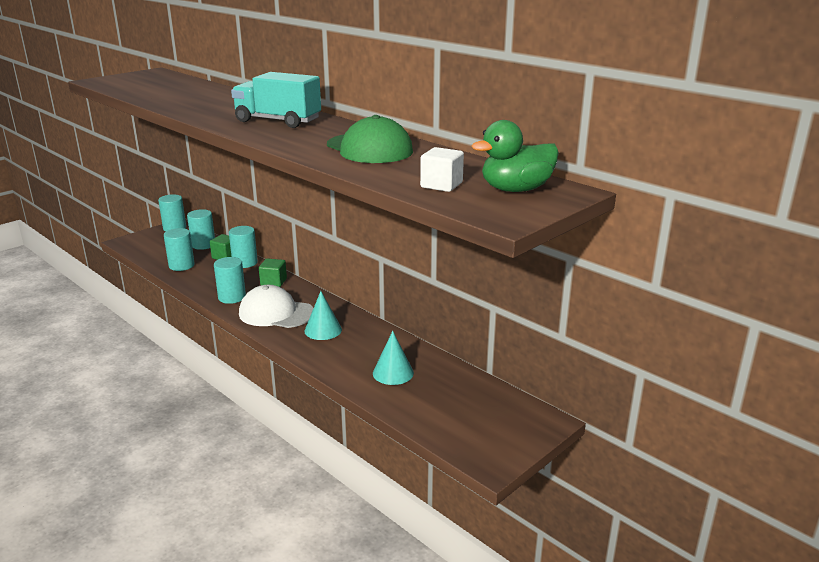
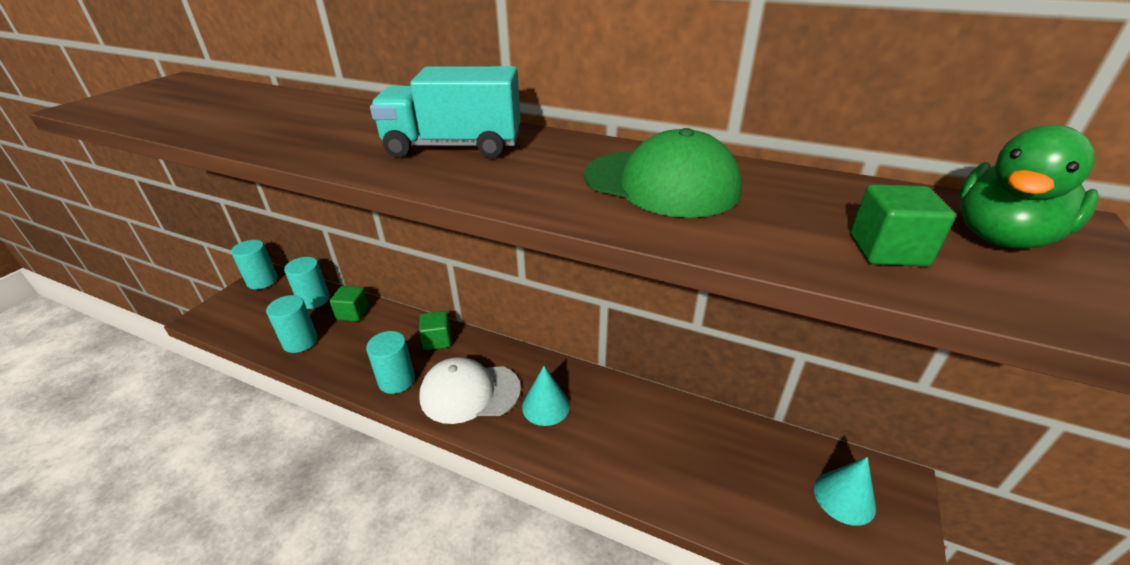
camera: 20 degrees left, 10 degrees up
(245, 263) = (383, 317): turquoise cylinder -> none
(393, 373) = (676, 457): turquoise cone -> turquoise cone (844, 497)
(441, 185) = (887, 250): white cube -> green cube

